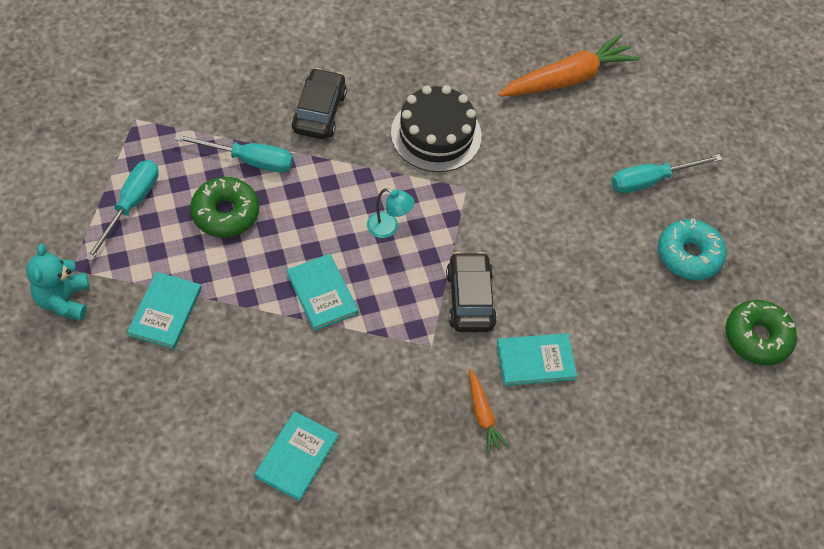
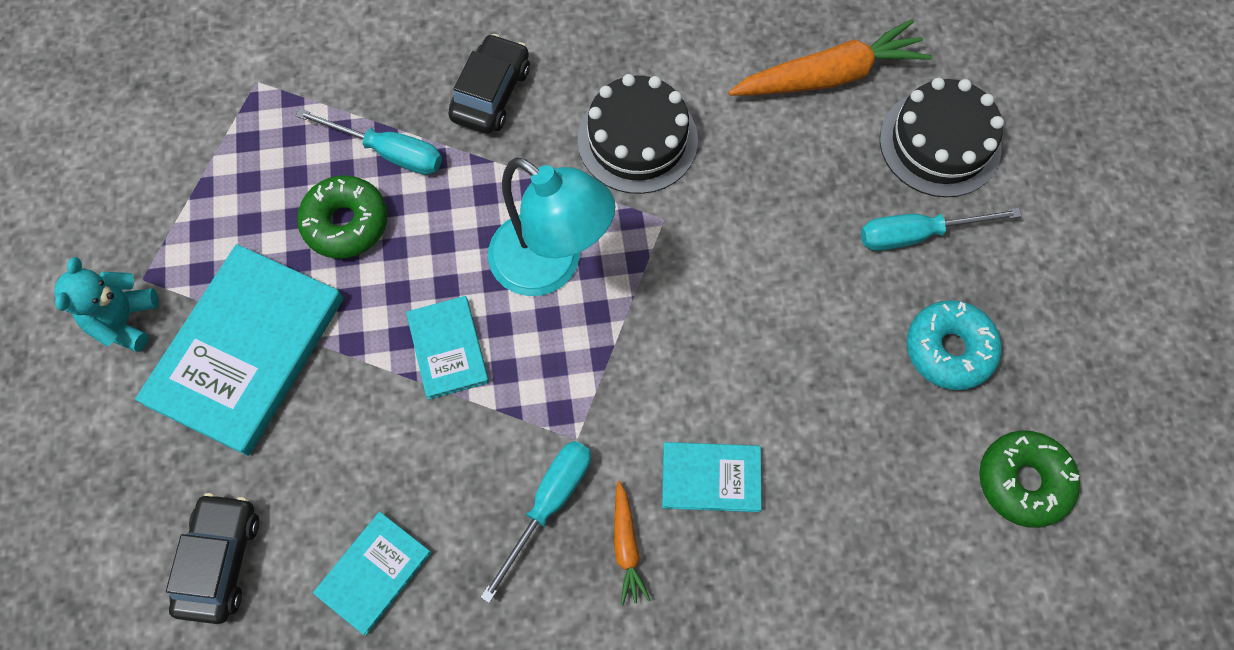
camera: 15 degrees right, 10 degrees up
(131, 205) = (230, 199): turquoise screwdriver -> turquoise screwdriver (549, 504)
(165, 312) = (246, 350): turquoise book -> turquoise book, size x1.96
(388, 228) = (551, 266): turquoise lamp -> turquoise lamp, size x2.26
(470, 299) = (639, 378): black car -> black car (220, 560)
(655, 117) = (940, 143): none -> black cake

